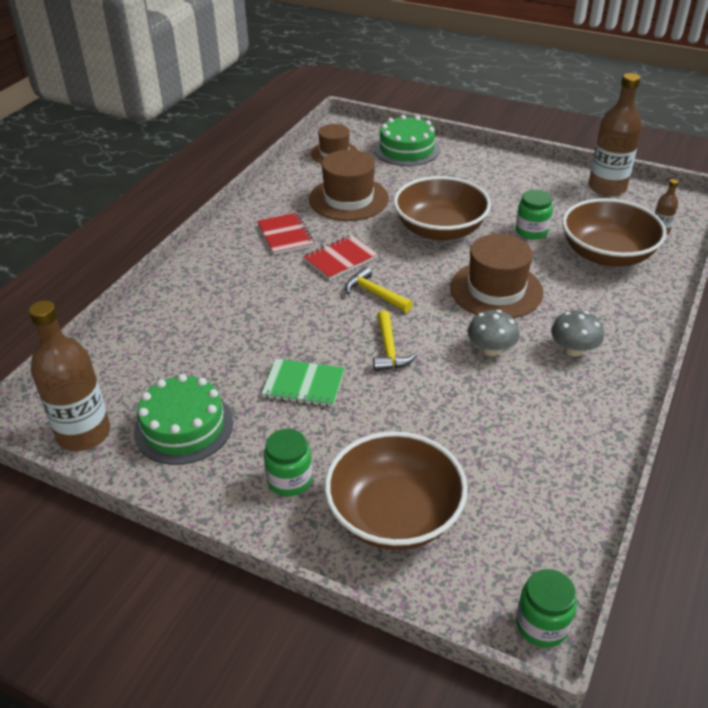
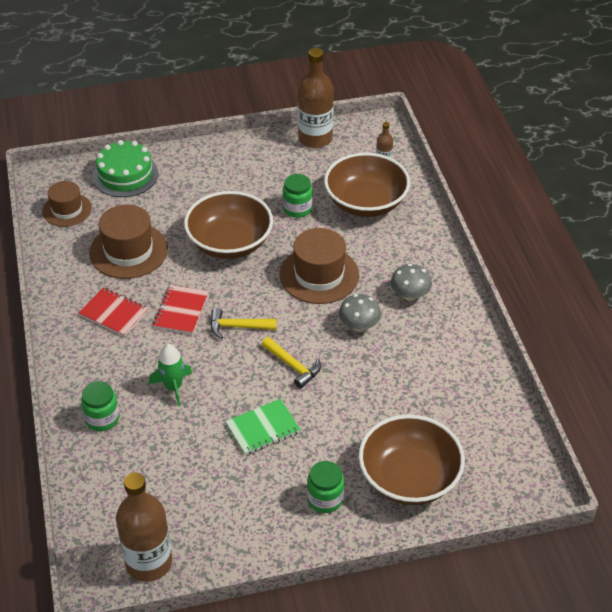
camera: 40 degrees left, 5 degrees up
(184, 427) = (215, 511): green cake -> none
(267, 311) = (173, 387): none -> green rocket
(541, 624) = (543, 486): green jar -> green jar (102, 419)

